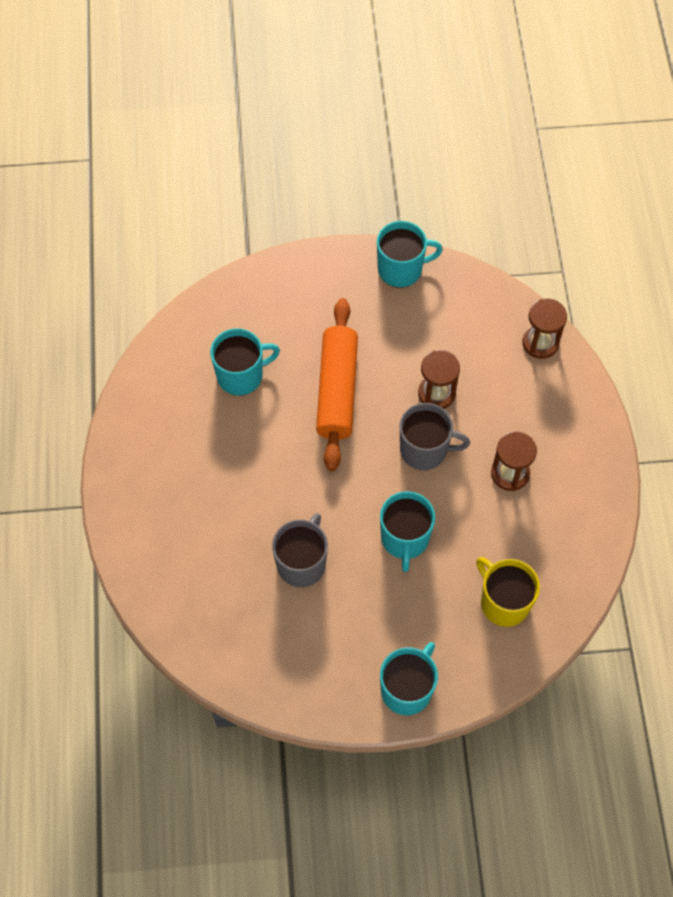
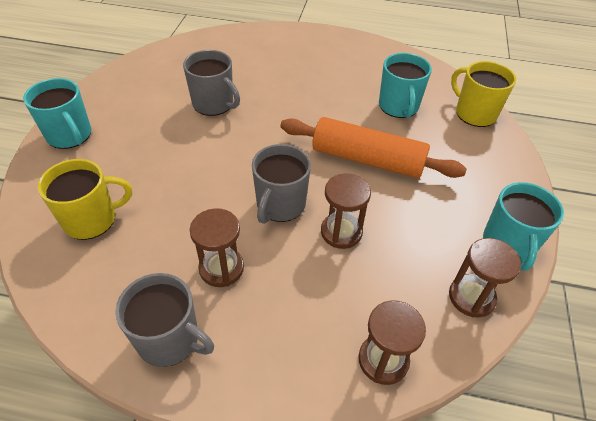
camera: 105 degrees right, 15 degrees down
(228, 303) = (474, 113): none -> yellow mug
(404, 539) = (198, 167): turquoise mug -> none
(464, 292) = (471, 297): none -> brown hourglass
(584, 485) = (169, 339): none -> grey mug

